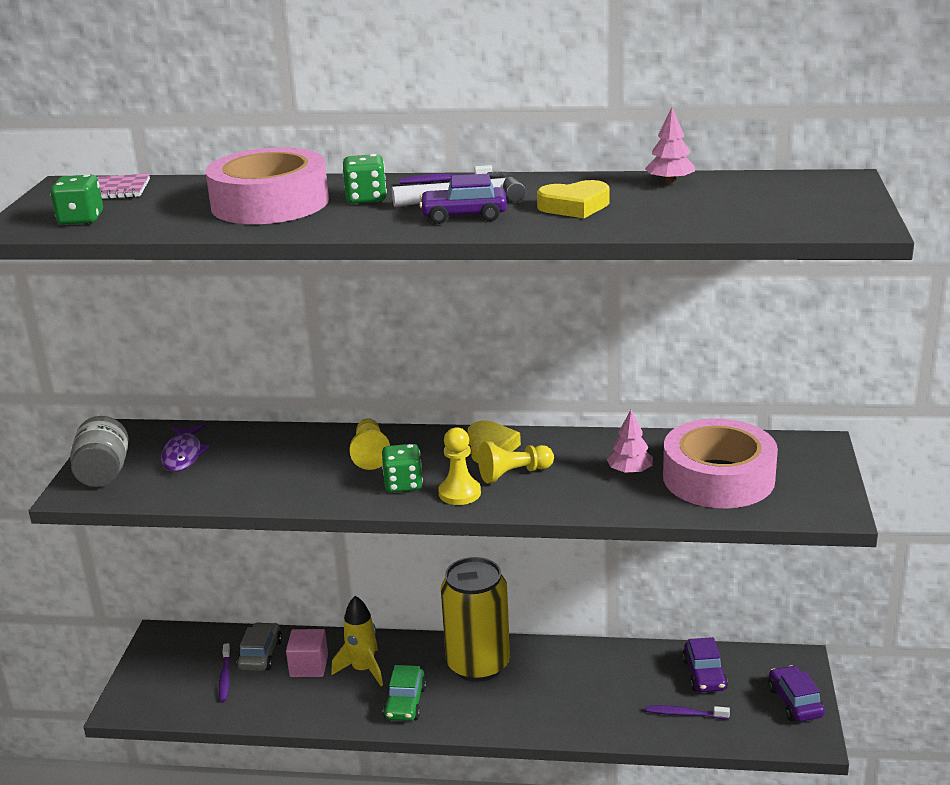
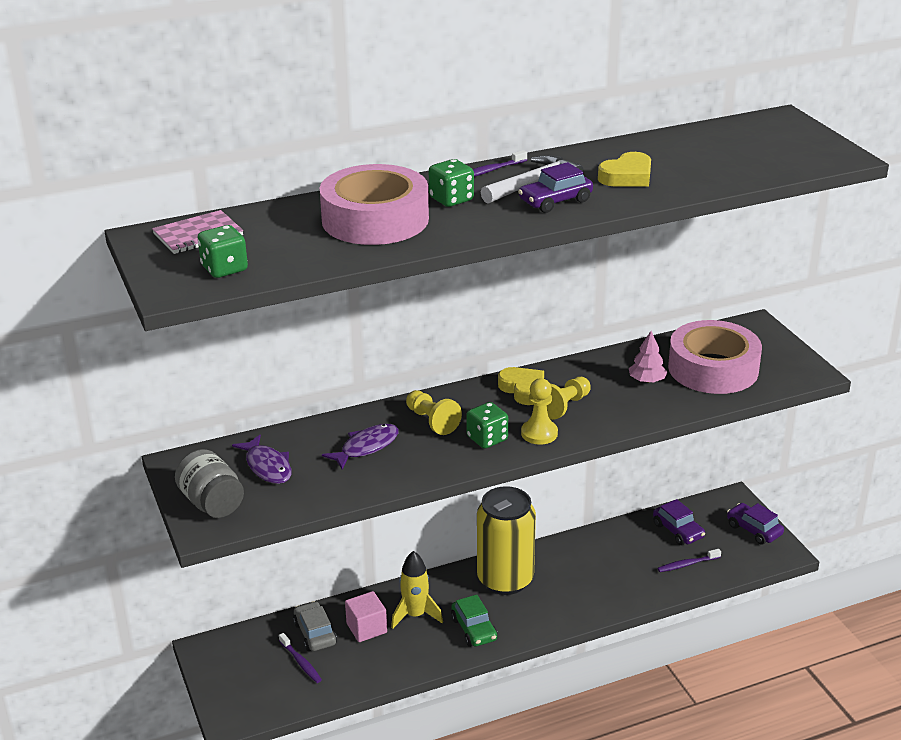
camera: 30 degrees left, 5 degrees up
(285, 461) = (366, 447): none -> purple fish
(670, 182) = (666, 141): pink tree -> none

